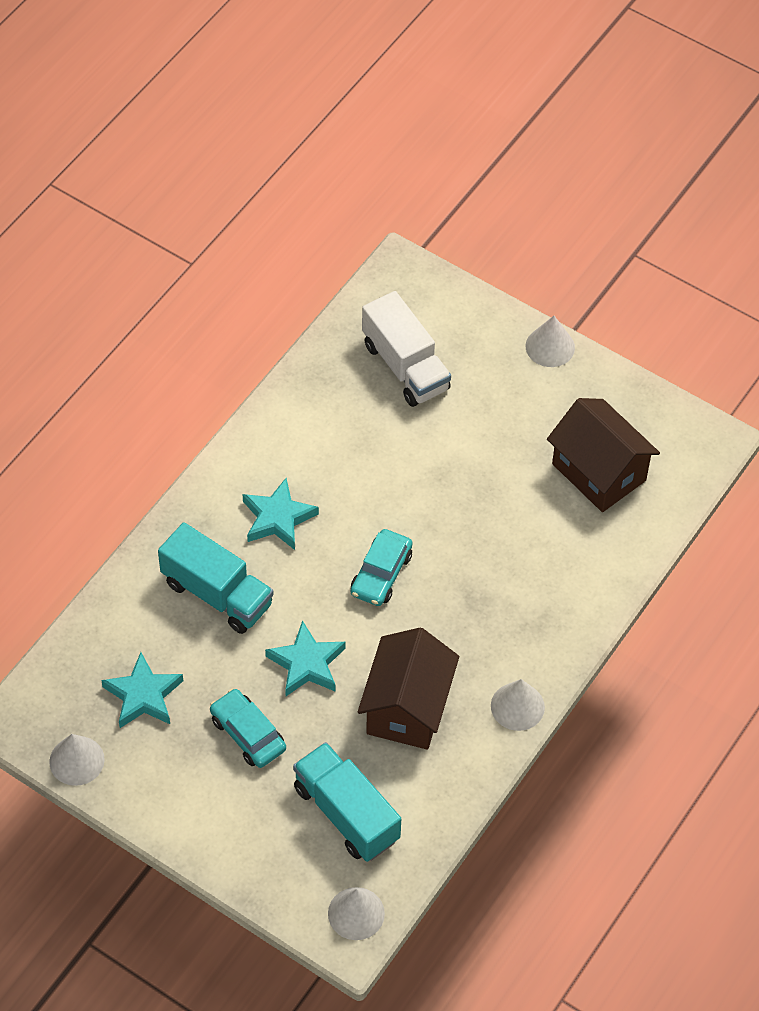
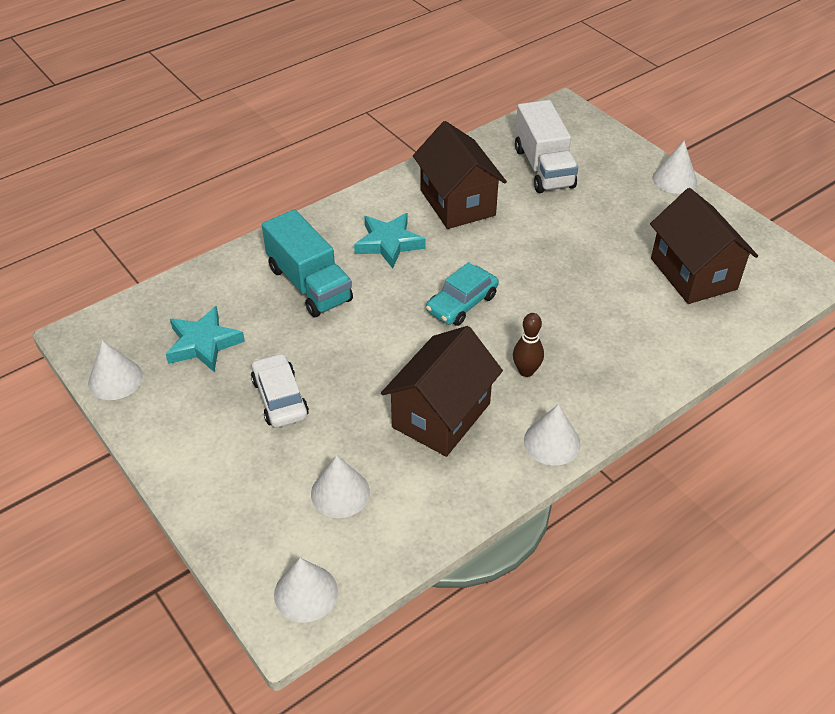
camera: 20 degrees right, 10 degrees down
(248, 734) = (280, 398): turquoise car -> white car
(306, 664) = (362, 355): turquoise star -> none
(329, 442) = (457, 202): none -> brown house
(346, 813) = (340, 493): turquoise truck -> white cone
(470, 636) = (526, 371): none -> brown bowling pin

